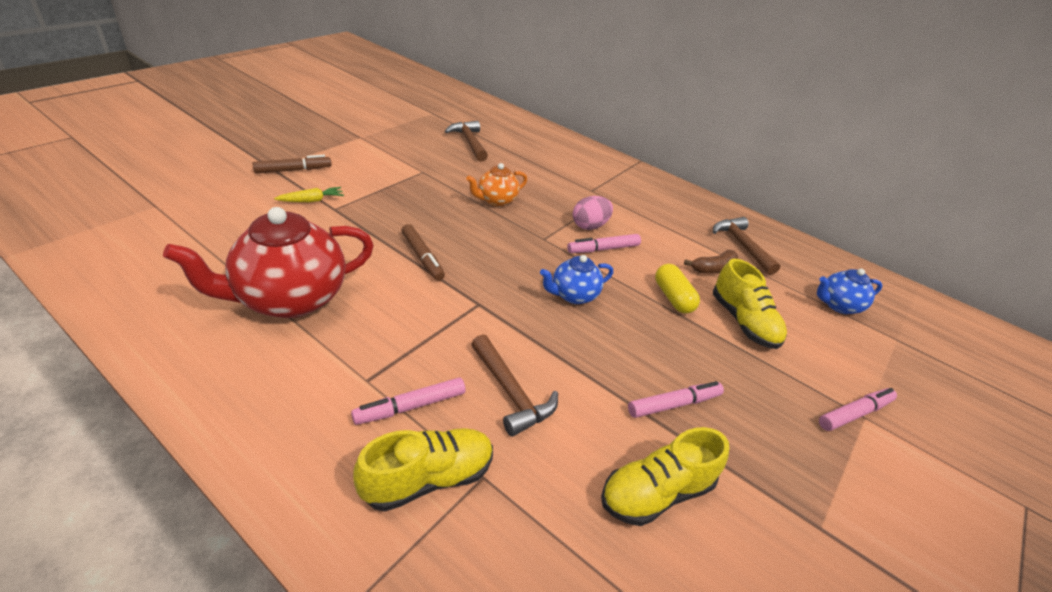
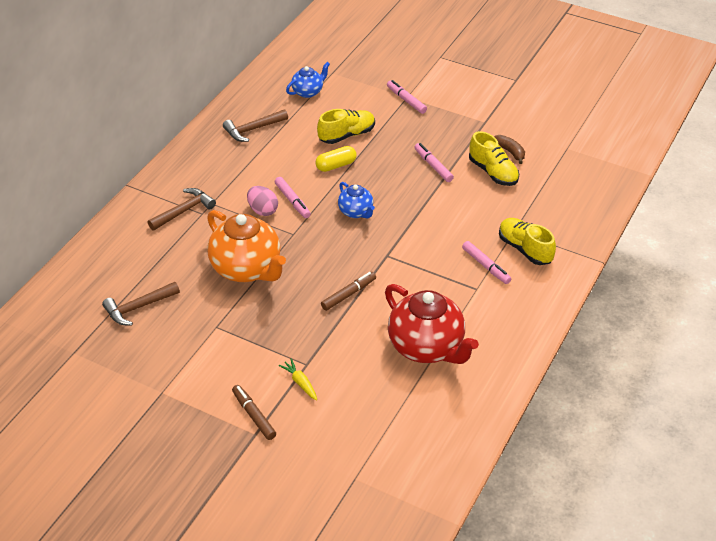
camera: 95 degrees left, 5 degrees up
(496, 200) = (247, 269): orange teapot -> orange teapot, size x1.94
(511, 393) = (456, 229): brown hammer -> brown hammer (184, 211)
(713, 268) = (291, 145): brown banana -> brown banana (510, 152)
(838, 305) = (308, 92): blue teapot -> blue teapot turned 105 degrees counterclockwise

